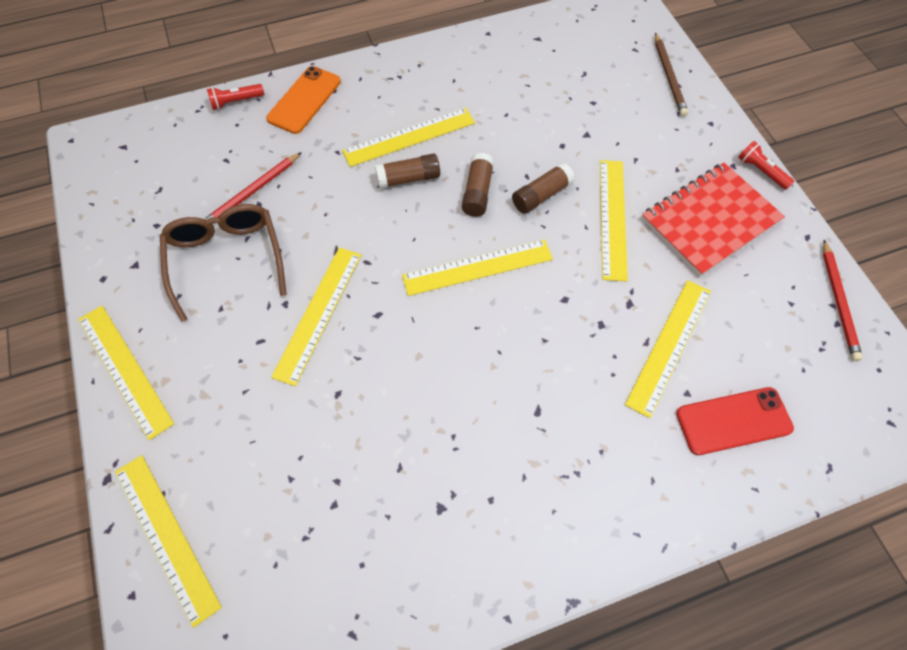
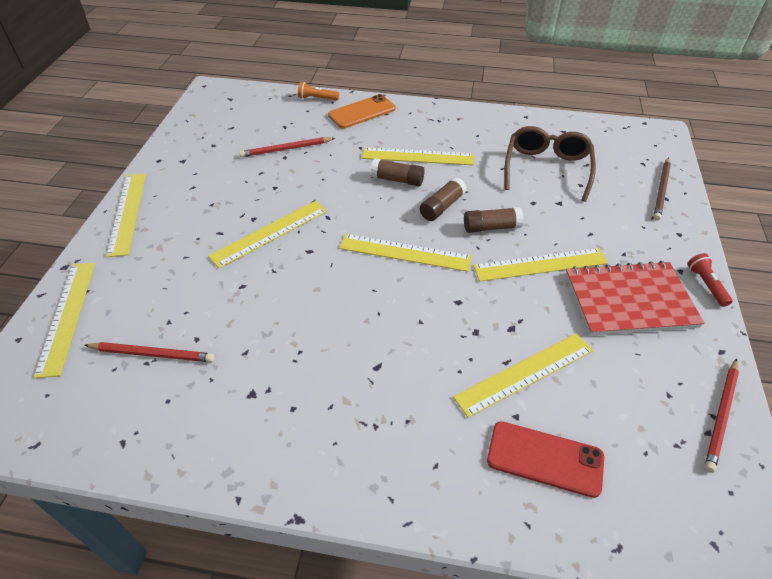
camera: 30 degrees right, 15 degrees down
(227, 260) = (238, 180): brown glasses -> brown glasses (546, 169)
(236, 101) = (317, 98): red flashlight -> orange flashlight
(303, 524) = (152, 354): none -> red pencil
(612, 218) = (540, 264): yellow ruler -> yellow ruler turned 45 degrees clockwise

